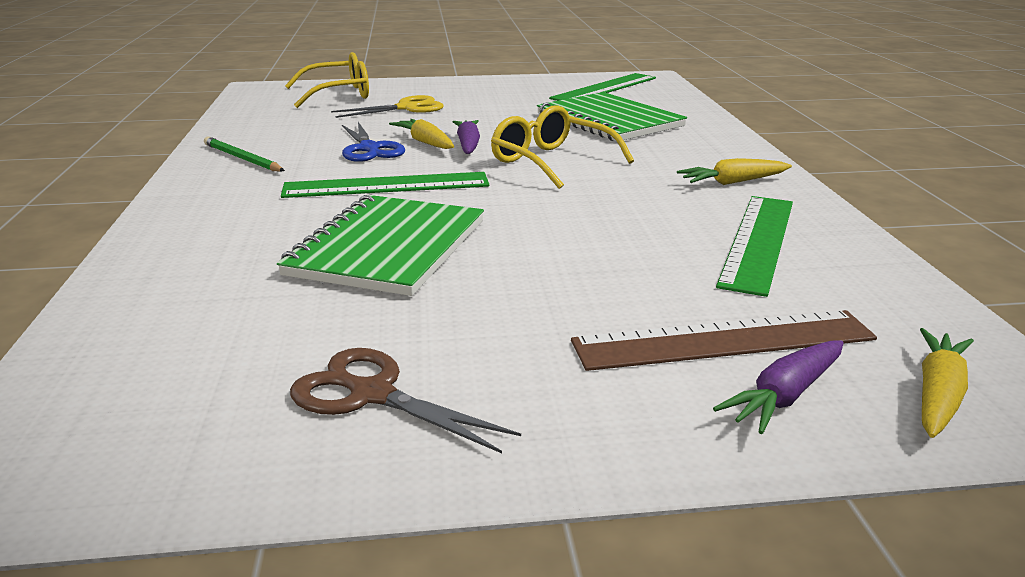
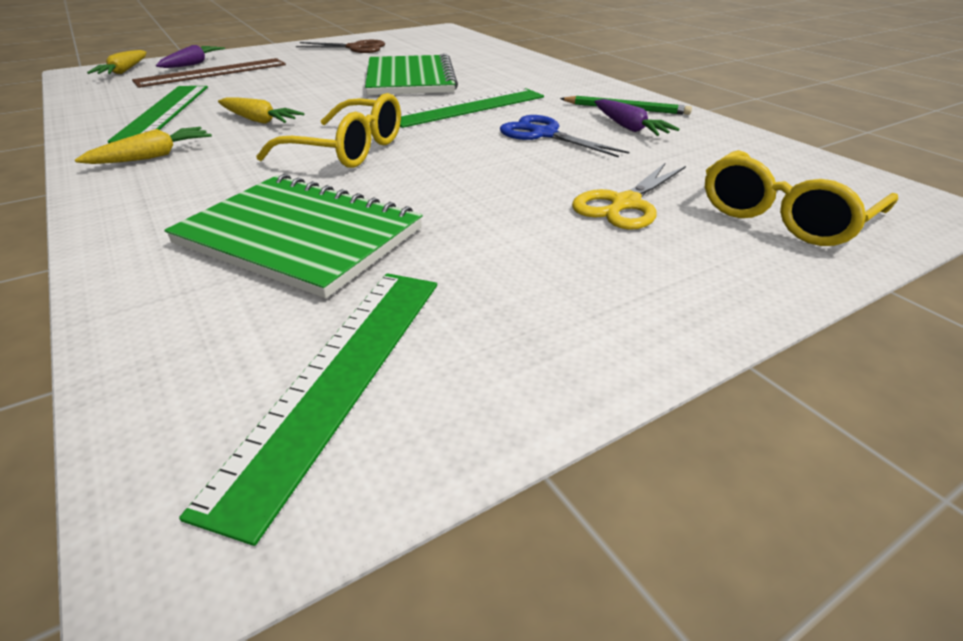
camera: 155 degrees right, 10 degrees up
(425, 142) = (503, 151): yellow carrot -> yellow carrot (259, 120)
(468, 145) = (454, 155): purple carrot -> purple carrot (629, 127)

